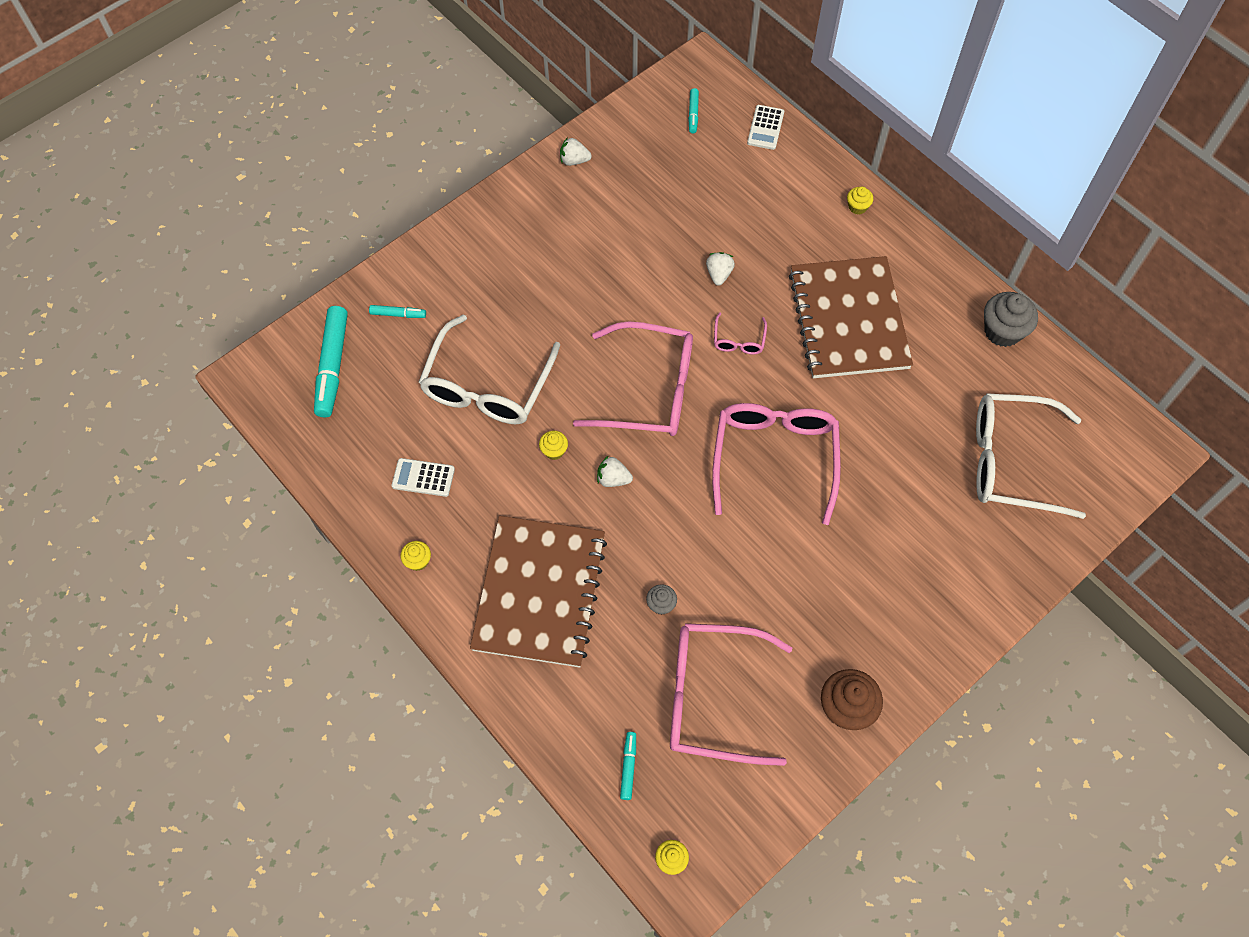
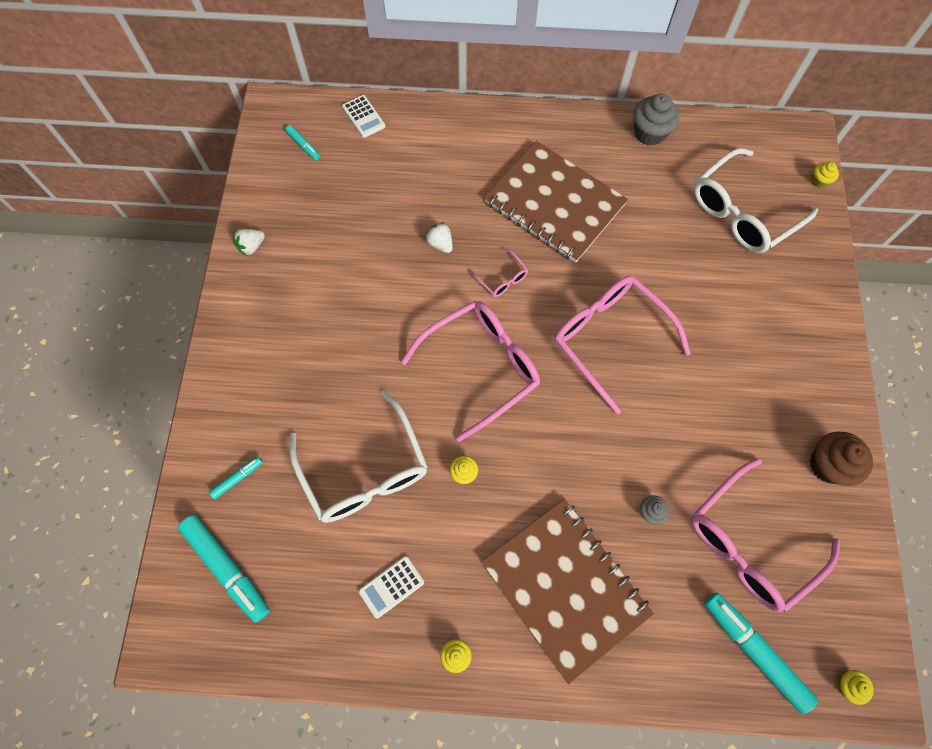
camera: 45 degrees left, 5 degrees up
(613, 479) = (525, 454): white strawberry -> none
(628, 767) = (754, 650): turquoise marker -> turquoise marker, size x2.08
(857, 207) = (480, 123): yellow cupcake -> yellow cupcake (819, 181)

